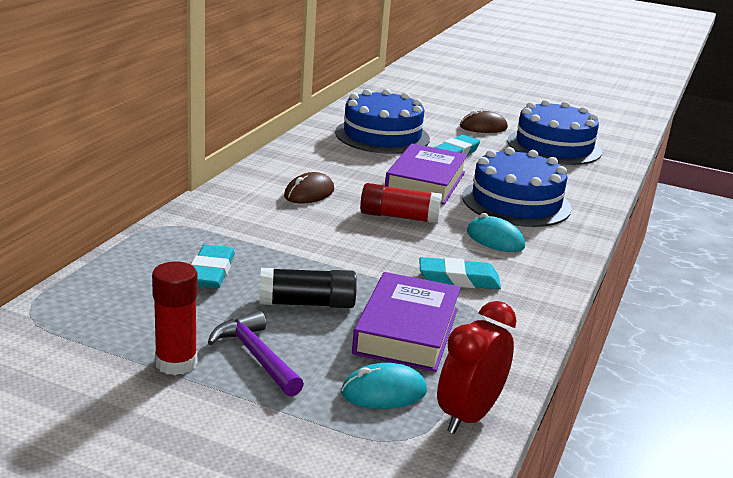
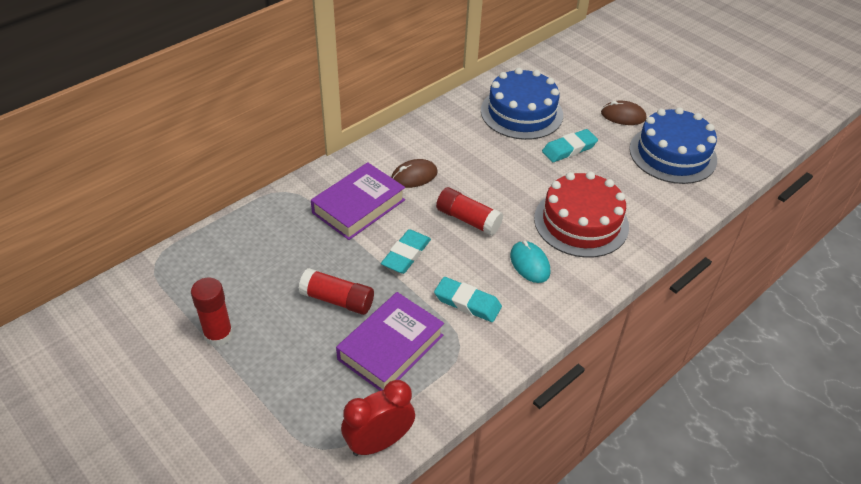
camera: 25 degrees right, 20 degrees up
(210, 272) = (290, 250): turquoise eraser -> turquoise eraser (406, 254)
(256, 356) = (272, 343): purple hammer -> none
(307, 303) = (337, 300): black glue stick -> red glue stick
(384, 392) = (335, 402): turquoise mouse -> none
(426, 182) = (519, 181): purple book -> purple book (358, 206)
(516, 202) = (581, 222): blue cake -> red cake

